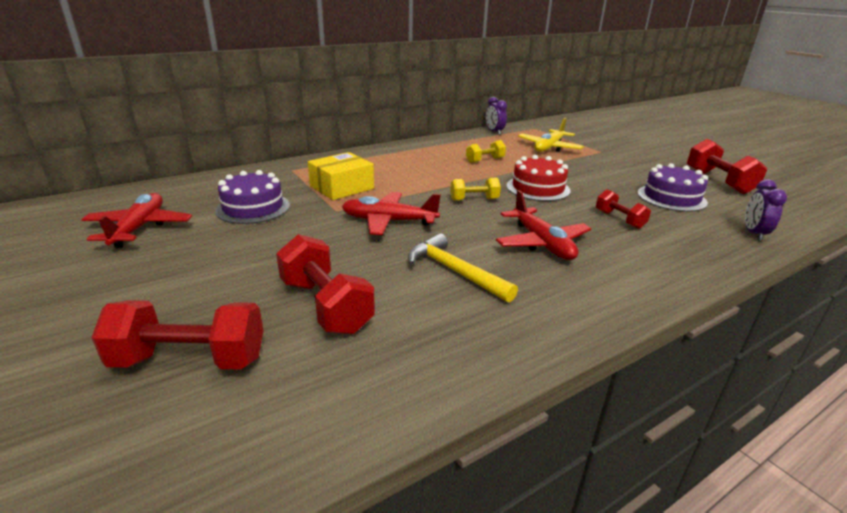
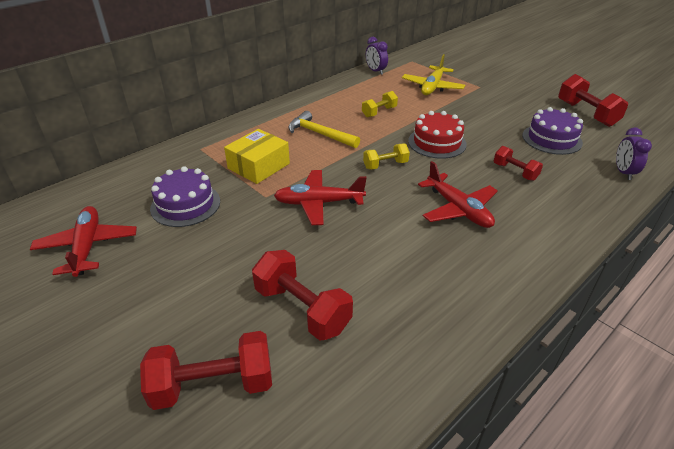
camera: 10 degrees left, 10 degrees up
(455, 271) = (396, 253): yellow hammer -> yellow hammer (320, 134)

